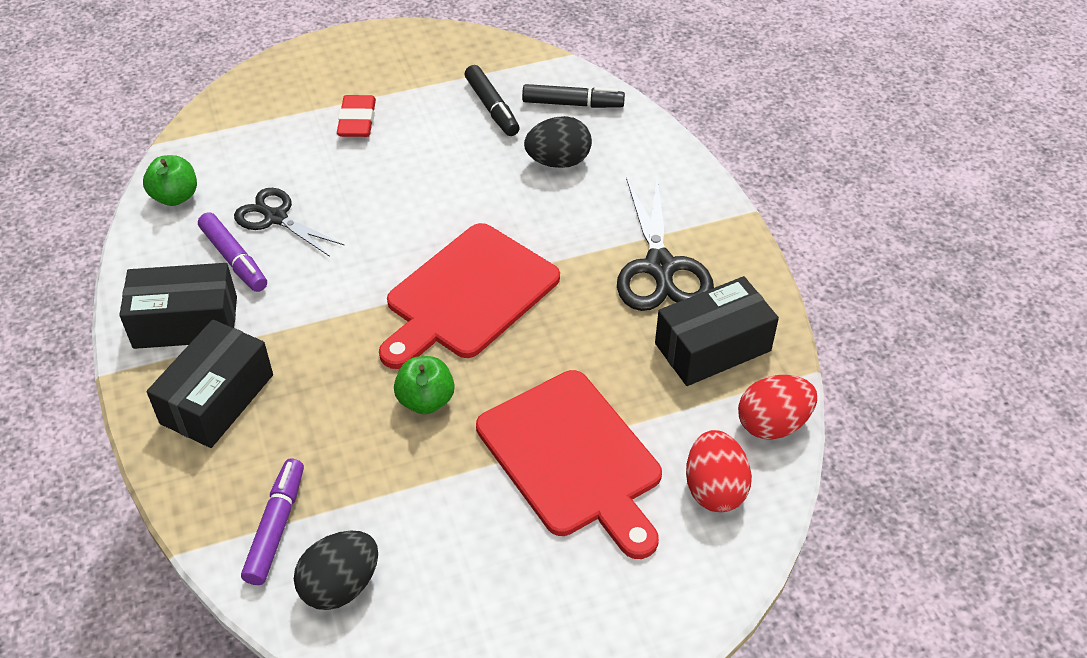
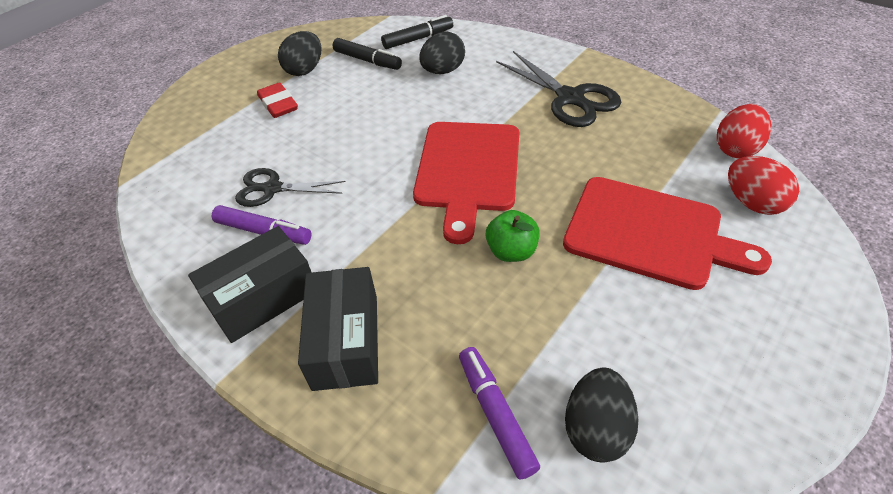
camera: 30 degrees left, 0 degrees up
(175, 197) = (172, 212): green apple -> none
(418, 89) = (305, 70): none -> black egg
(712, 347) = (651, 125): black box -> none

